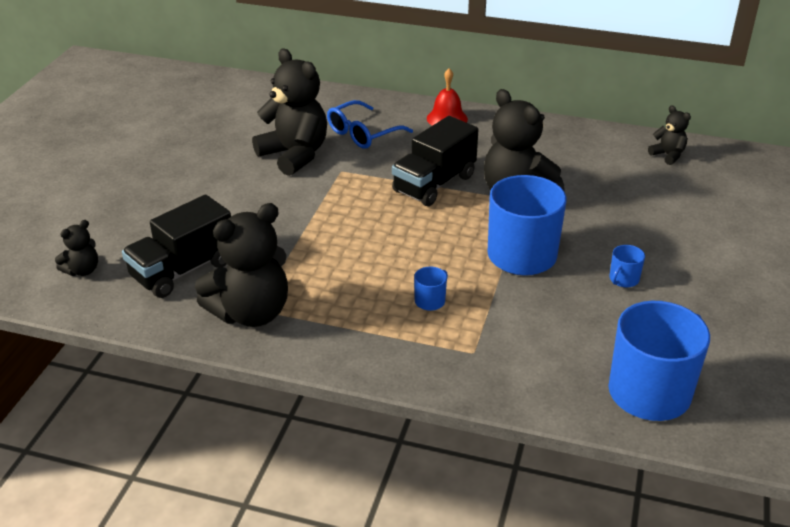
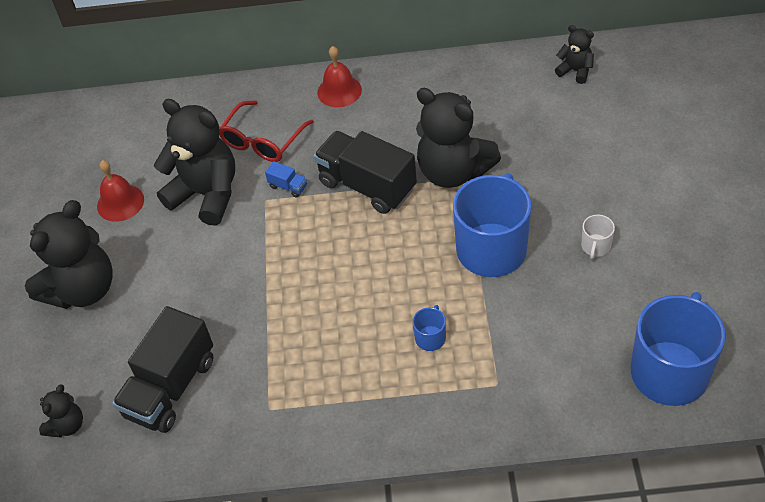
camera: 15 degrees left, 15 degrees up
(222, 142) = (120, 202): none -> red bell
(251, 313) = (267, 415): black teddy bear -> black teddy bear (82, 289)
(362, 133) = (262, 141): blue glasses -> red glasses
(366, 167) = (288, 186): none -> blue truck
(434, 184) = (367, 186): black truck -> black truck turned 105 degrees clockwise
(623, 279) = (595, 246): blue mug -> white mug

